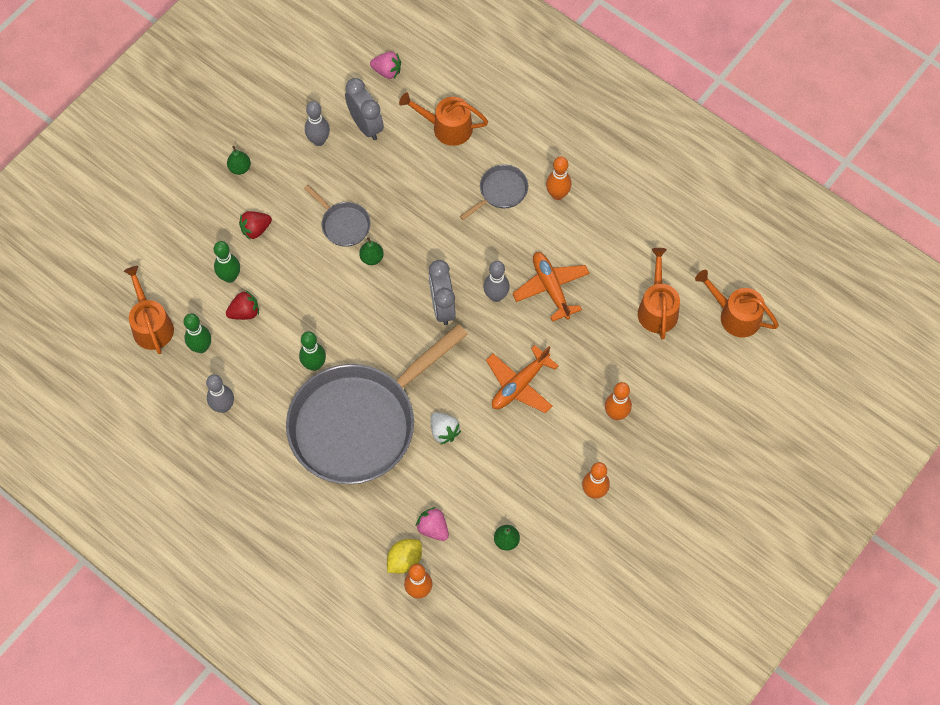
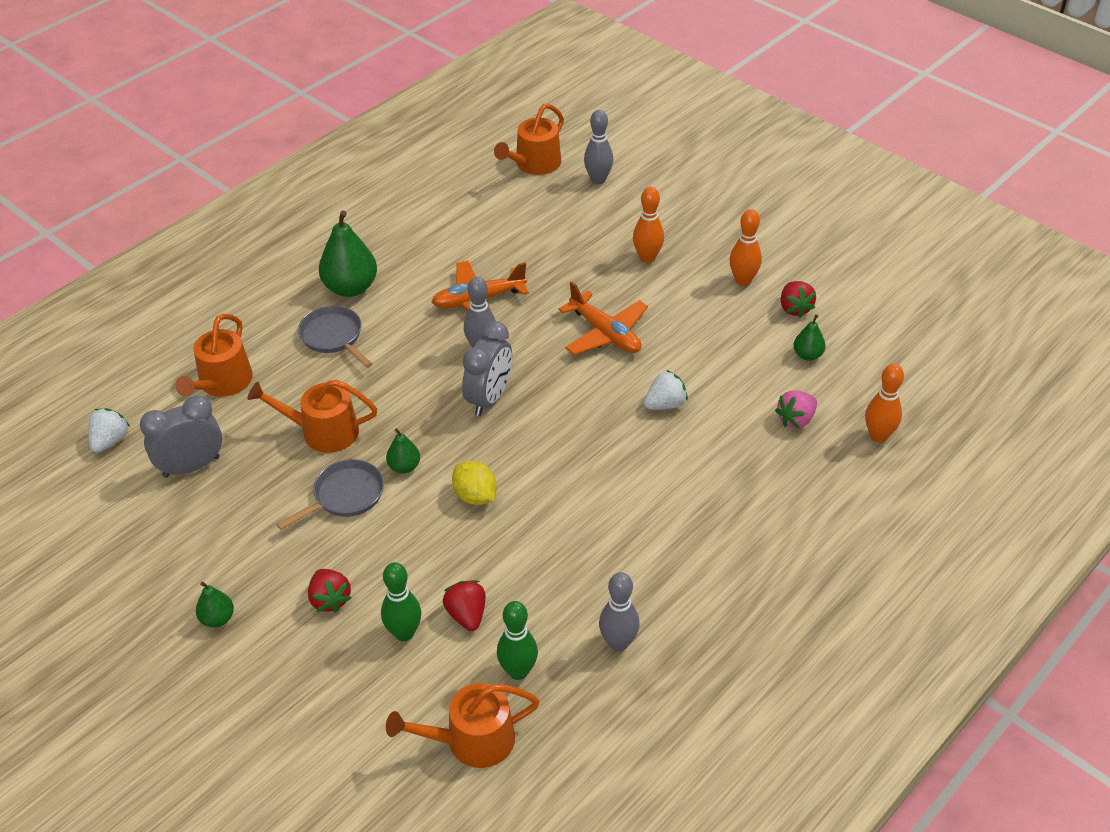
camera: 85 degrees left, 20 degrees down
(314, 364) = (560, 534): green bowling pin -> none
(319, 140) = (199, 520): grey bowling pin -> grey bowling pin (598, 180)
(359, 423) = (650, 487): grey pan -> none
(387, 71) = (110, 441): pink strawberry -> white strawberry
(404, 560) = (840, 448): yellow lemon -> yellow lemon (475, 496)
(442, 307) = (489, 398): grey clock -> grey clock turned 60 degrees counterclockwise
(557, 194) = (350, 288): orange bowling pin -> green pear
(562, 533) = (794, 308): none -> red strawberry
(657, 308) = (518, 218): orange watering can -> orange watering can (323, 431)

